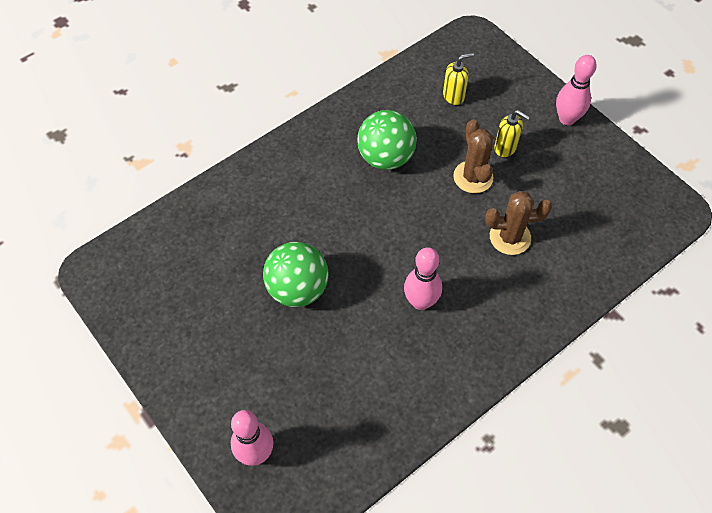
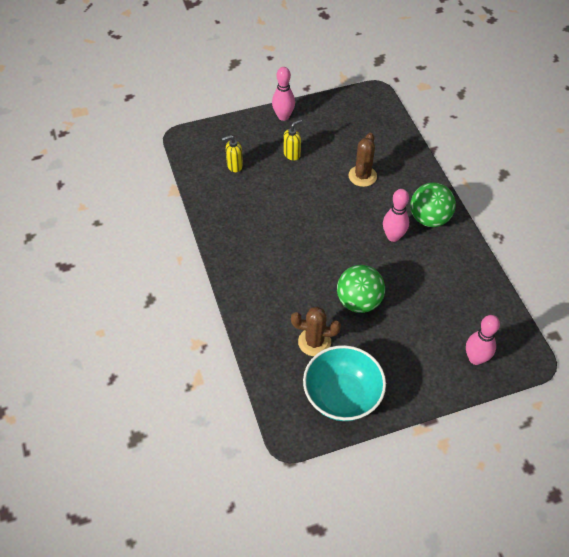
camera: 70 degrees left, 5 degrees down
(154, 308) = (342, 396): none -> turquoise bowl
(385, 157) = (269, 219): green ball -> green ball (429, 218)
(454, 96) = (234, 166): yellow soap dispenser -> yellow soap dispenser turned 105 degrees counterclockwise
(473, 177) = (308, 178): brown cactus -> brown cactus (314, 342)

